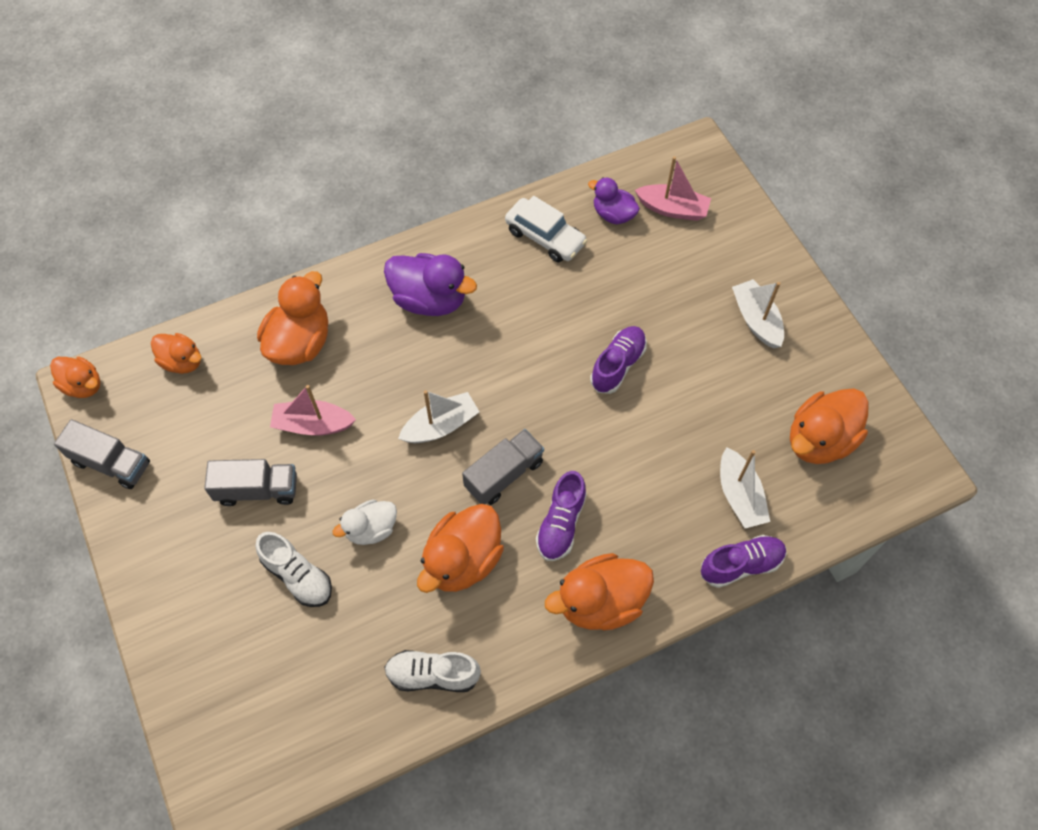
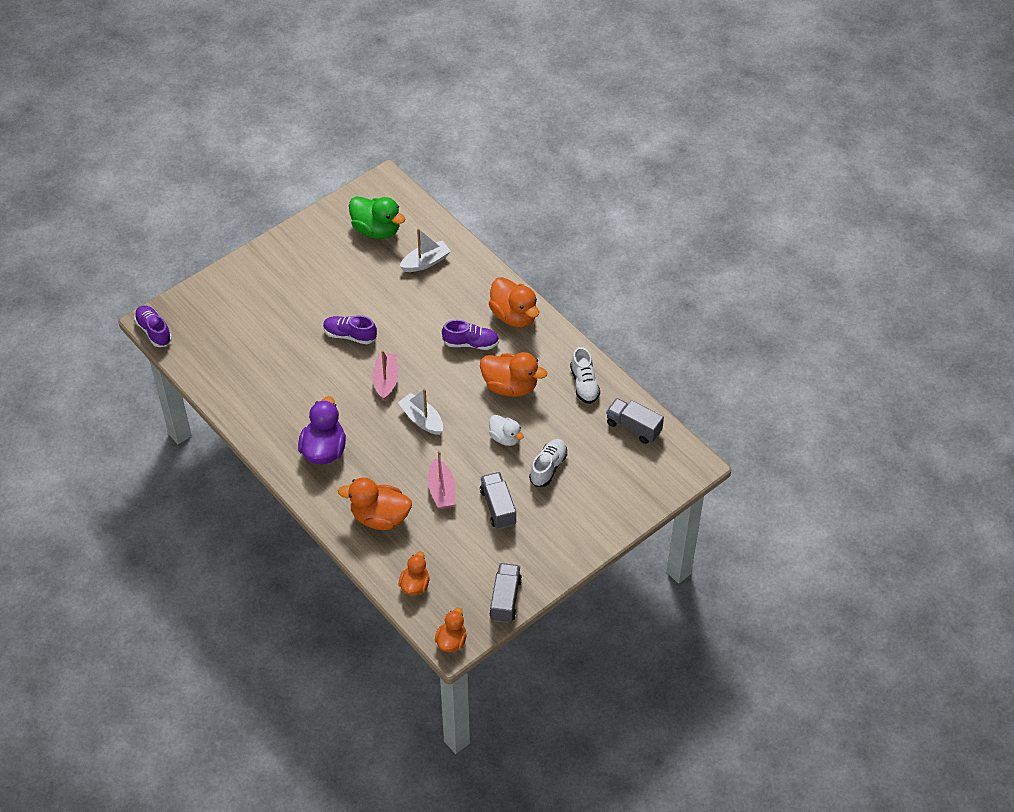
camera: 105 degrees left, 10 degrees down
(504, 474) = (446, 378): grey truck -> grey truck (633, 427)
(545, 237) = (253, 395): white car -> none
(613, 214) = (224, 359): purple duck -> none
(672, 209) = (212, 327): pink boat -> pink boat (386, 380)
(741, 565) = (470, 256): purple shoe -> purple shoe (154, 331)
(756, 320) = (295, 270): white boat -> none
(819, 440) = (376, 230): orange duck -> green duck

